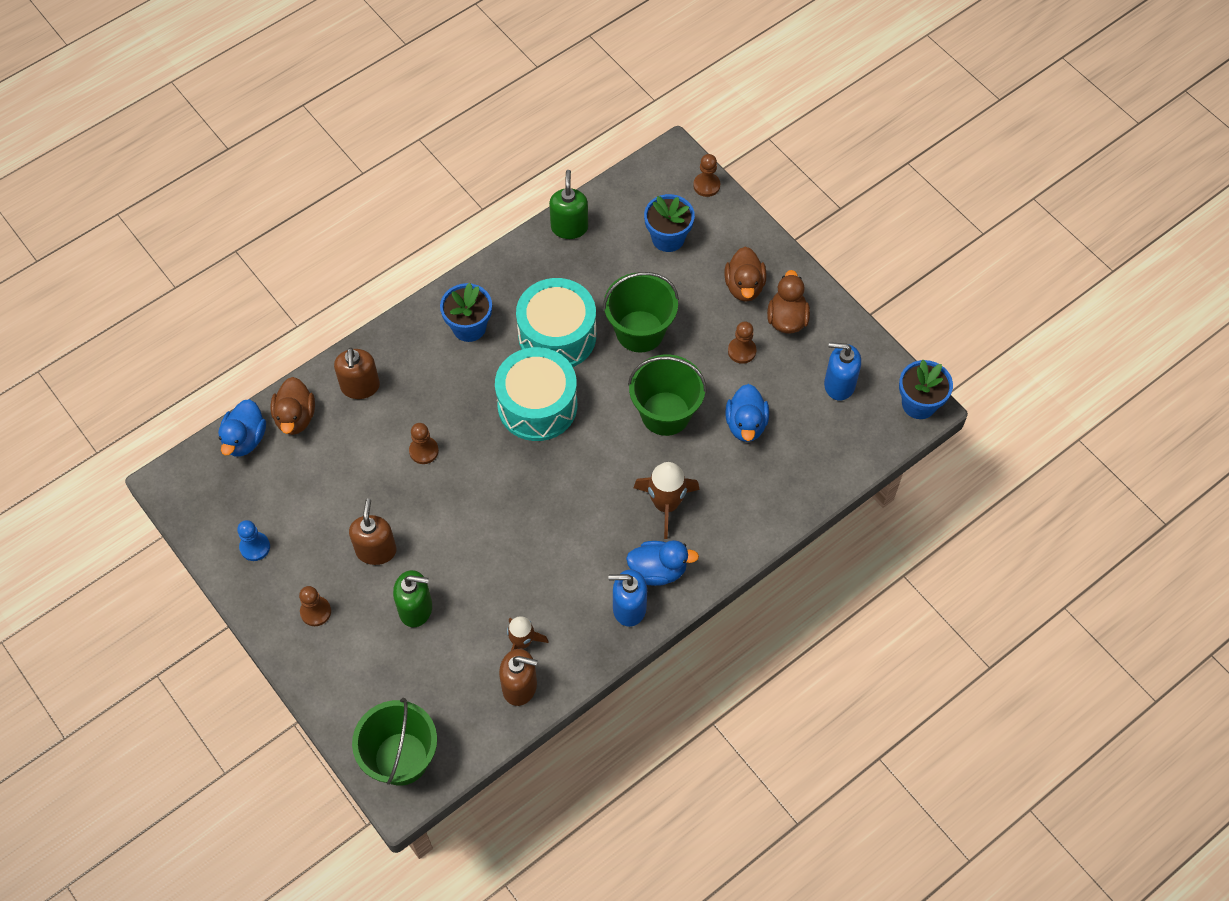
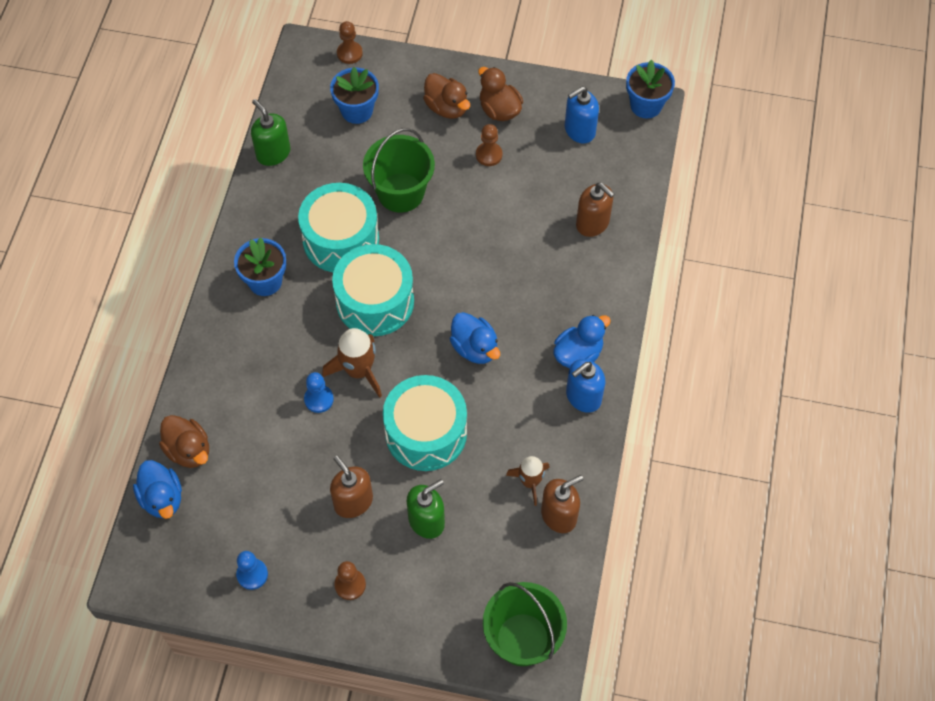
camera: 40 degrees left, 0 degrees up
(360, 386) = (220, 388): brown soap dispenser -> brown soap dispenser (592, 223)
(424, 451) = (319, 399): brown pawn -> blue pawn
(479, 540) = (426, 433): none -> turquoise drum
(665, 413) = (476, 238): green bucket -> none
(666, 504) = (539, 303): brown rocket -> brown rocket (358, 371)
(746, 424) = (541, 205): blue duck -> blue duck (475, 348)

